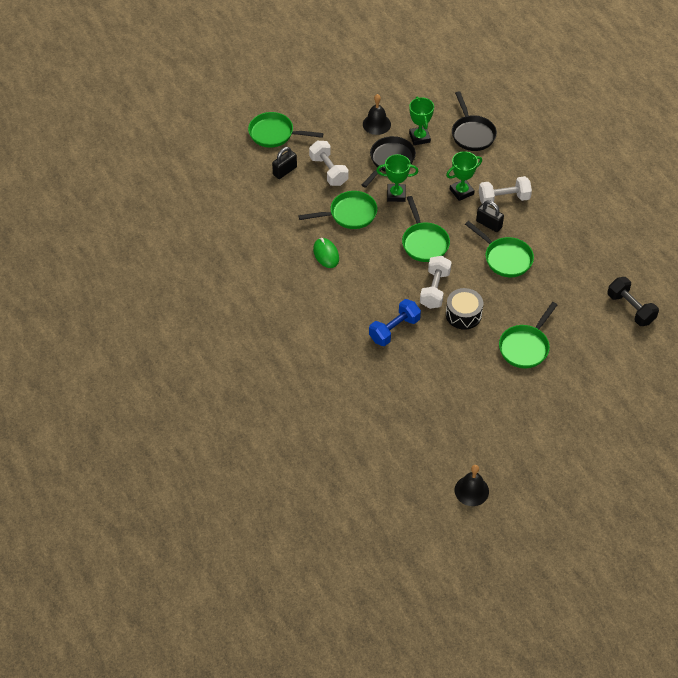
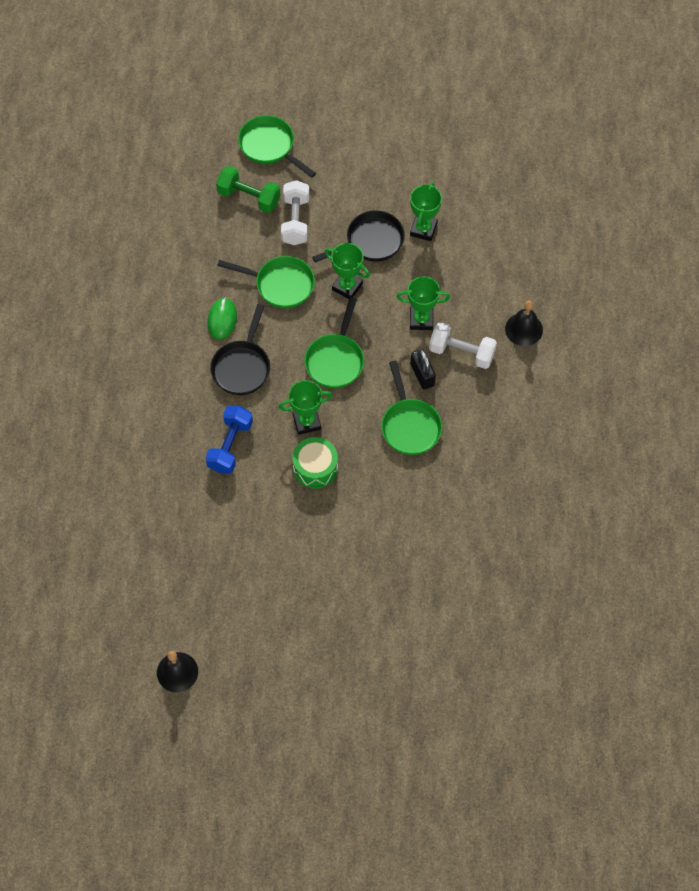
camera: 30 degrees right, 10 degrees up
(285, 171) = (249, 197): black padlock -> green dumbbell
(376, 124) = (388, 189): black bell -> black bell (524, 329)
(394, 329) = (230, 446): blue dumbbell -> blue dumbbell turned 60 degrees counterclockwise
(435, 289) = (306, 422): white dumbbell -> green trophy
(463, 314) = (315, 468): black drum -> green drum
(472, 134) = (485, 254): black pan -> black pan (242, 367)
(525, 347) = (353, 542): green pan -> none
(630, 308) = (503, 560): black dumbbell -> none

